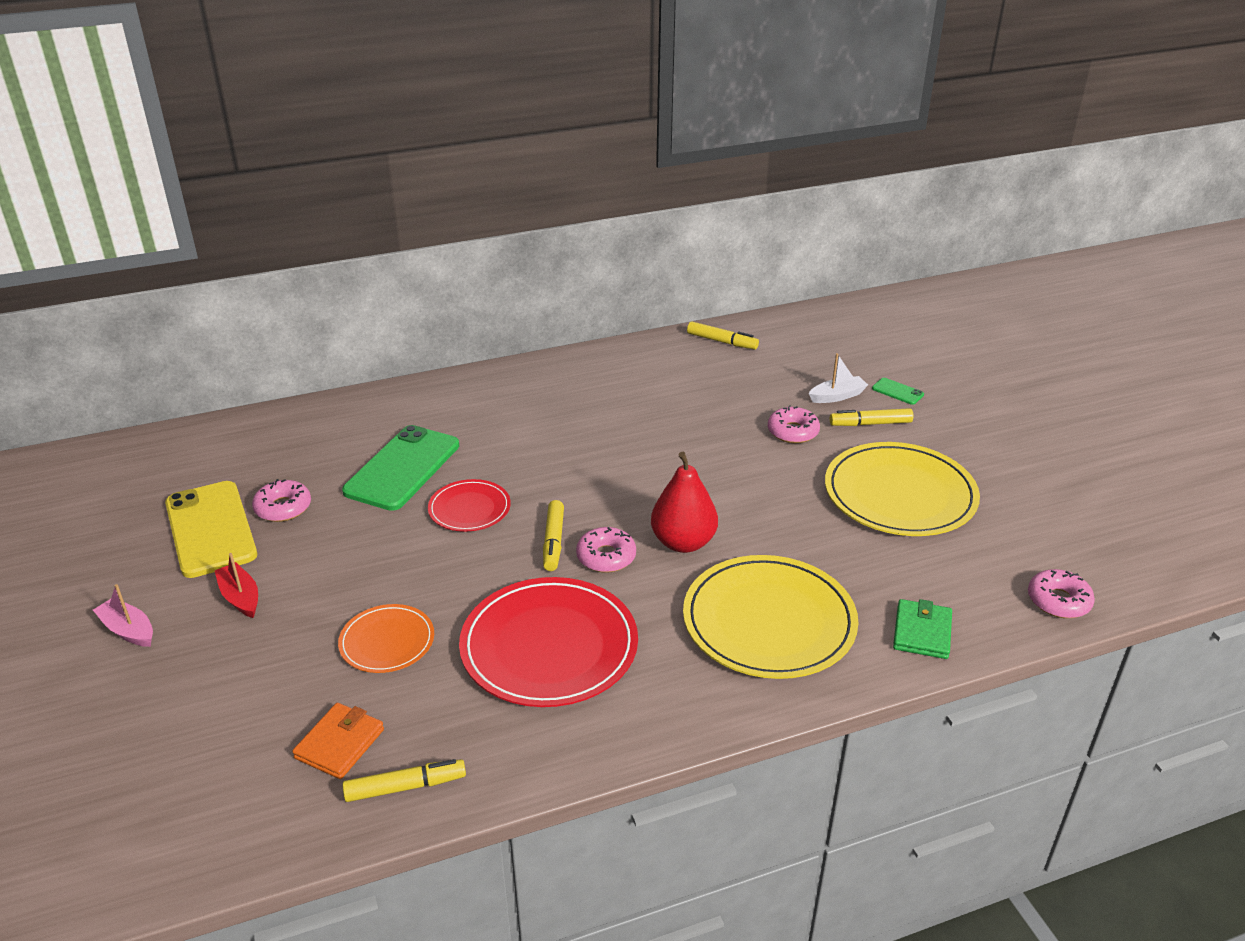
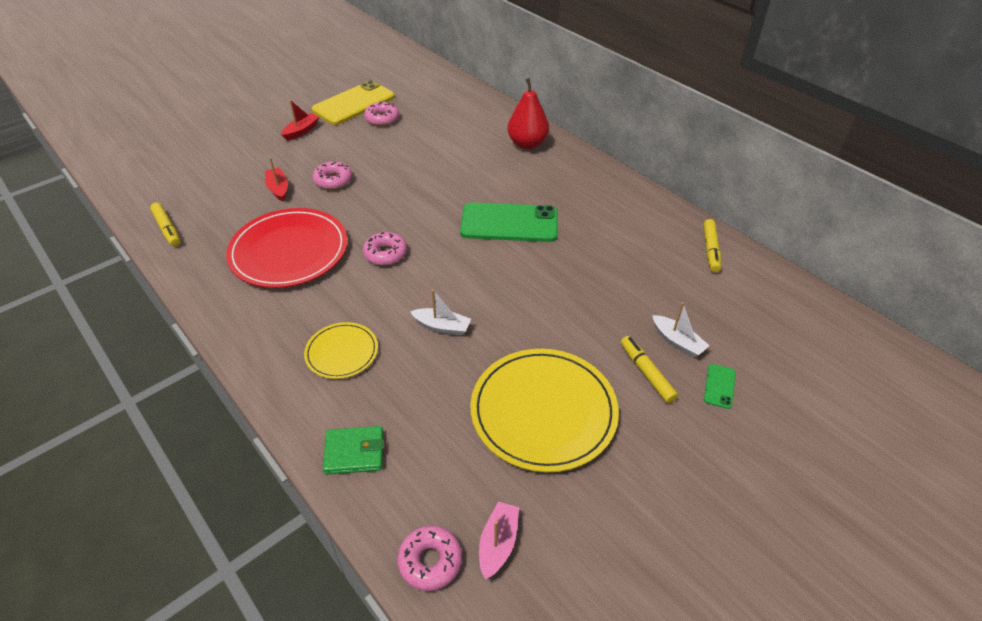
camera: 70 degrees right, 10 degrees up
(128, 630) = (268, 109): pink boat -> pink boat (498, 543)
(340, 744) = (196, 198): orange wallet -> none
(387, 641) = (278, 189): orange plate -> red boat
(402, 468) = (440, 146): green phone -> green phone (509, 223)
(469, 508) = (411, 183): red plate -> none
(553, 541) = (392, 226): yellow marker -> none
(683, 542) = (416, 287): red pear -> red pear (527, 144)
(758, 535) = (442, 326): none -> white boat
(769, 621) = (342, 352): yellow plate -> yellow plate, size x0.54
(793, 432) = (598, 321): pink donut -> pink donut (333, 180)

